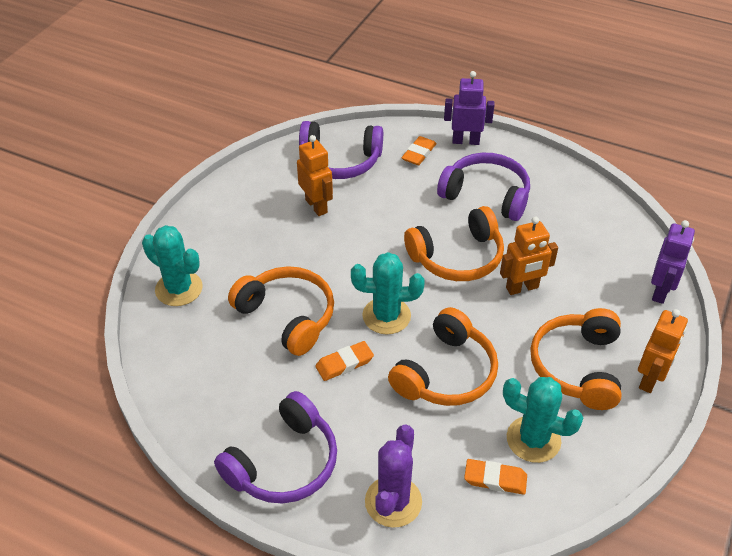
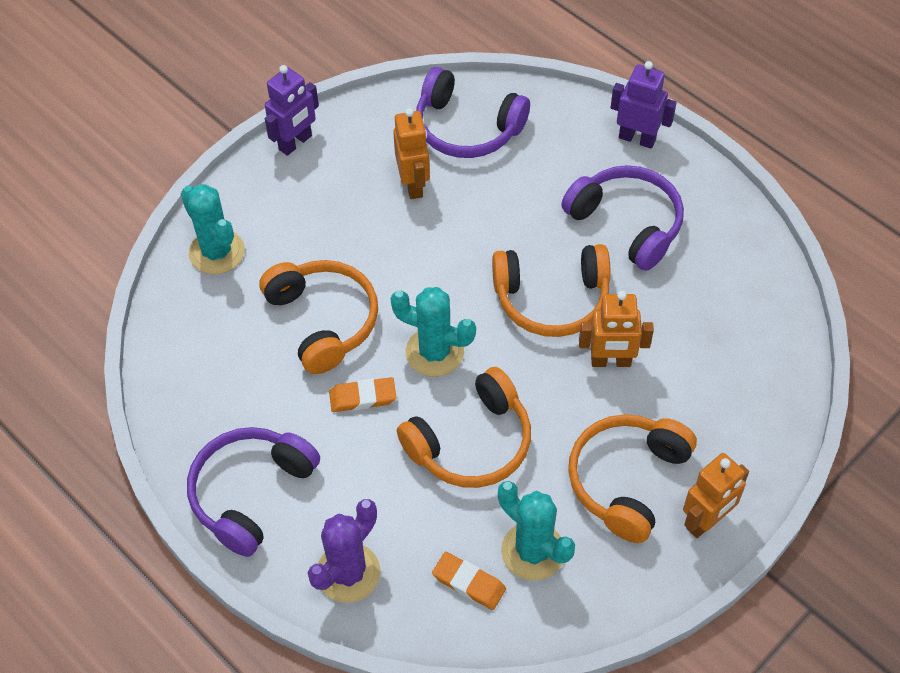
camera: 20 degrees right, 10 degrees up
(283, 463) = (251, 493): purple headphones -> purple headphones turned 150 degrees clockwise
(418, 153) = (569, 142): orange eraser -> none
(660, 291) = (779, 414): purple robot -> purple robot (295, 143)

